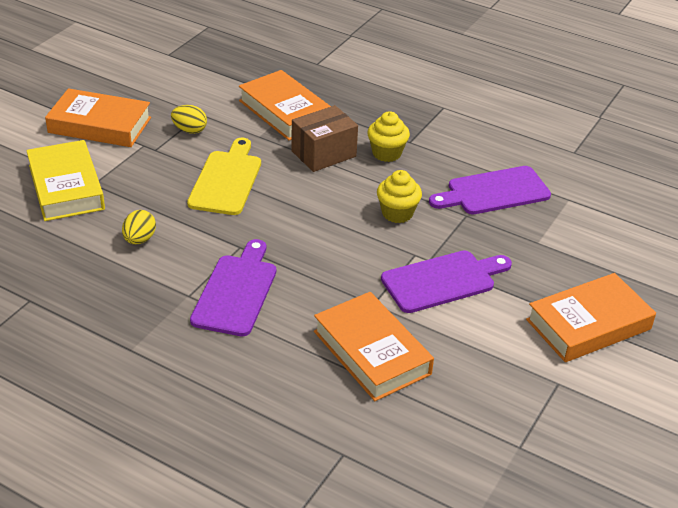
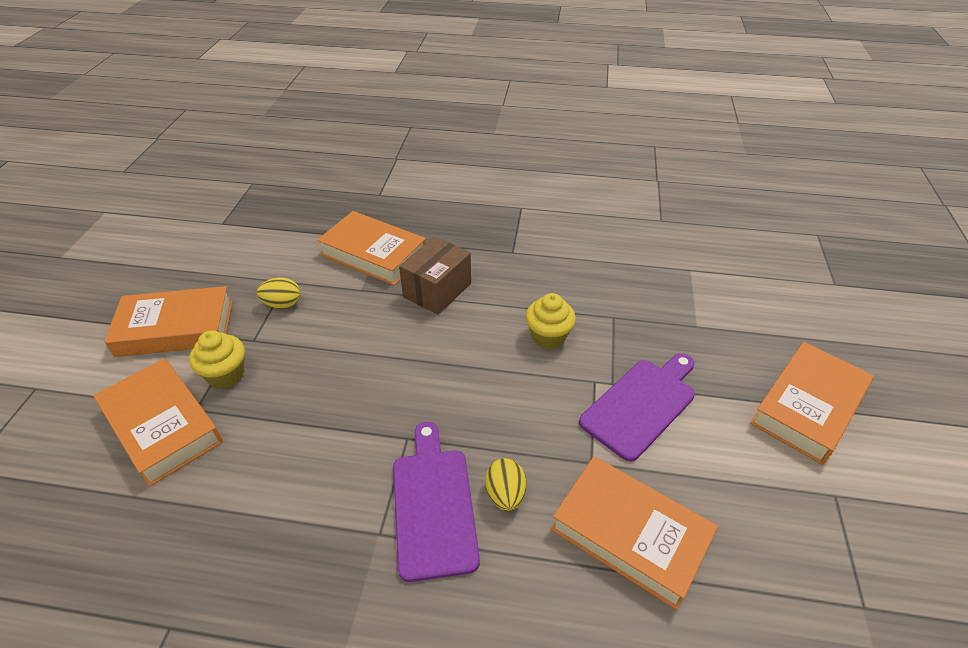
camera: 20 degrees left, 5 degrees up
(66, 187) = (162, 425): yellow book -> orange book
(139, 239) = (283, 471): yellow egg -> yellow egg (505, 494)
(226, 180) = (351, 354): yellow cutting board -> none
(386, 153) = (498, 271): yellow cupcake -> yellow cupcake (226, 375)
(494, 192) = (621, 282): purple cutting board -> none

